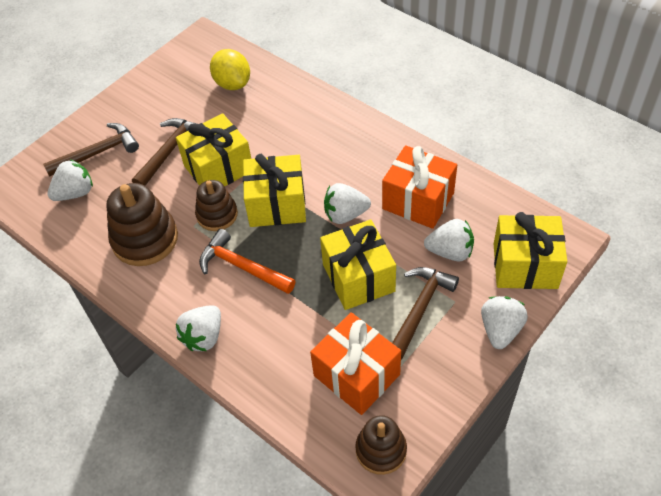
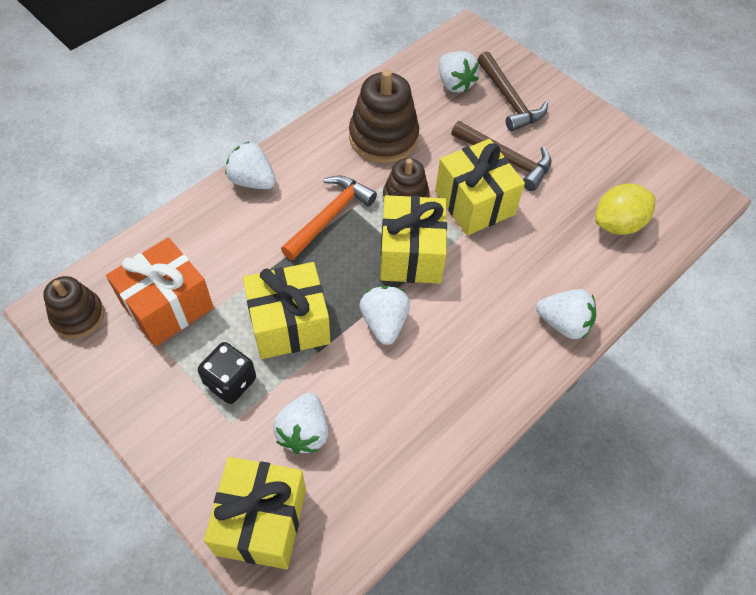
camera: 90 degrees right, 5 degrees up
(418, 201) = (392, 409): orange gift -> none
(420, 309) = (230, 382): brown hammer -> black dice
(500, 330) = (176, 466): white strawberry -> white strawberry (563, 323)

